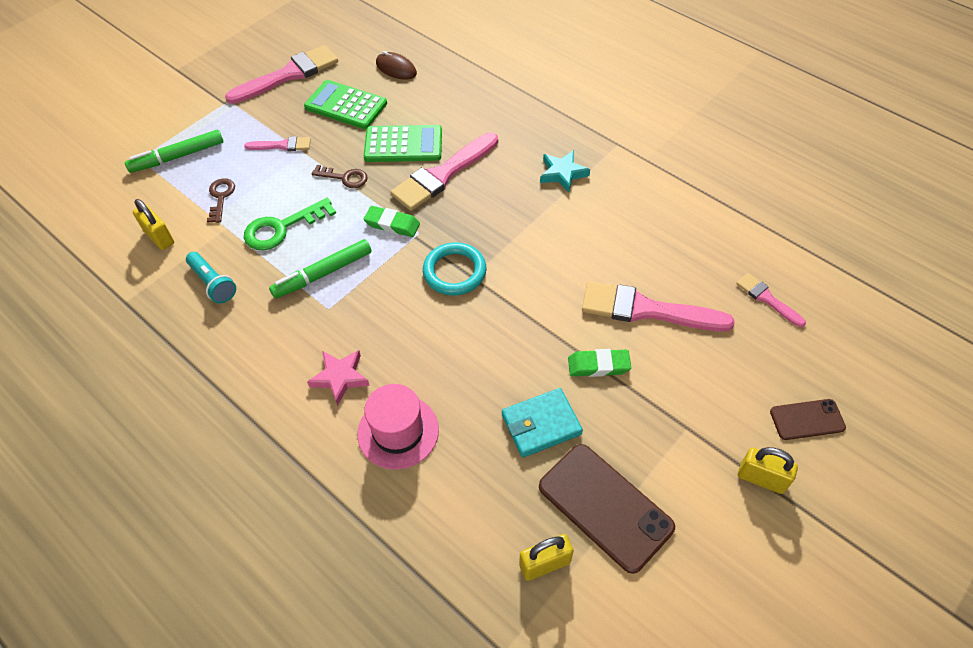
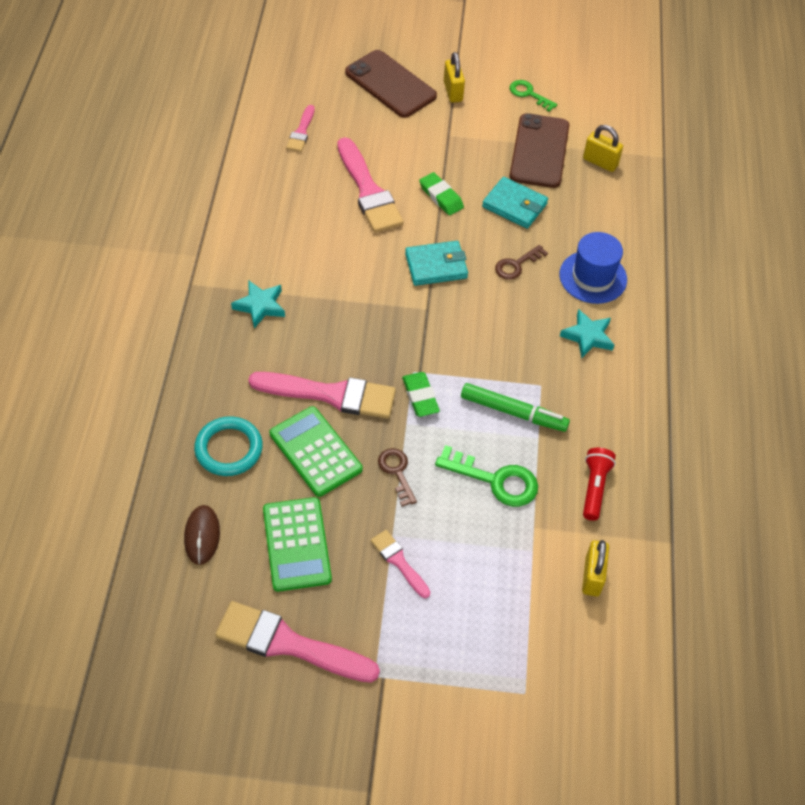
camera: 130 degrees left, 0 degrees up
(177, 157) = (492, 653): green marker -> none
(213, 283) = (594, 487): turquoise flashlight -> red flashlight
(221, 197) = (506, 563): brown key -> brown key (516, 265)
(340, 377) = (588, 336): pink star -> turquoise star
(398, 432) = (593, 277): pink hat -> blue hat
(454, 272) = (432, 322): turquoise ring -> turquoise ring (229, 449)
(514, 310) = (436, 266): none -> turquoise wallet
(712, 566) = (529, 94): none -> green key
(807, 419) = (390, 84): brown phone -> brown phone, size x1.81

